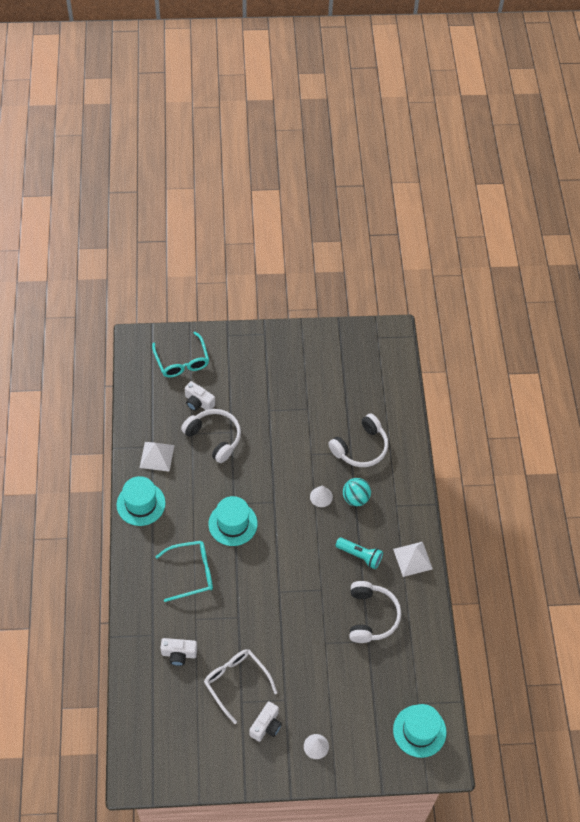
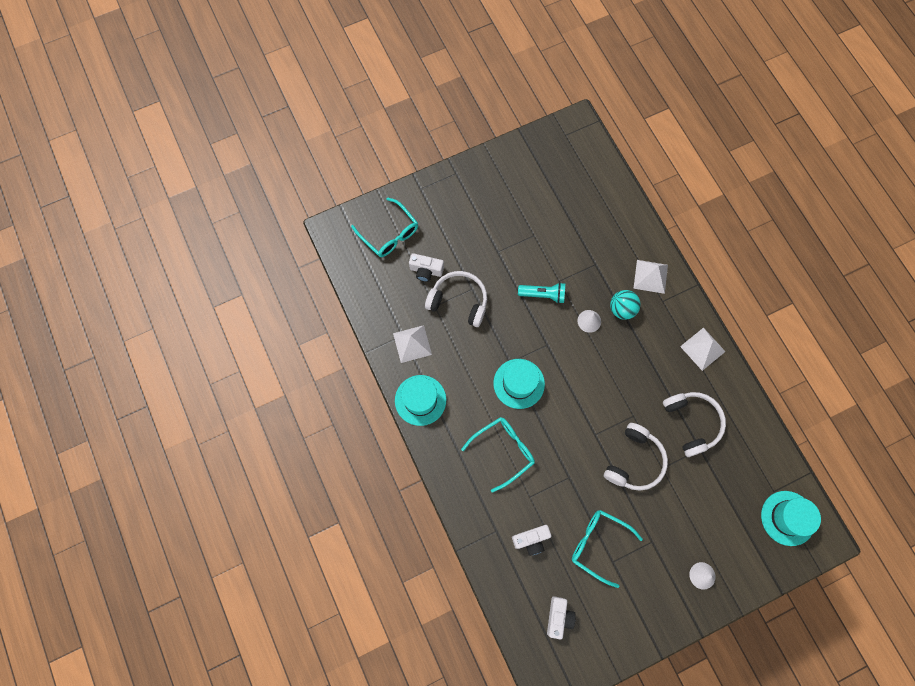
camera: 20 degrees left, 15 degrees up
(236, 683) = (599, 545): white glasses -> turquoise glasses
(266, 726) = (647, 576): white camera -> white camera (558, 617)
(360, 447) = (602, 255): white headphones -> white headphones (634, 461)
(360, 556) = (653, 366): turquoise flashlight -> turquoise flashlight (543, 295)
(395, 481) = (650, 276): none -> white pyramid

